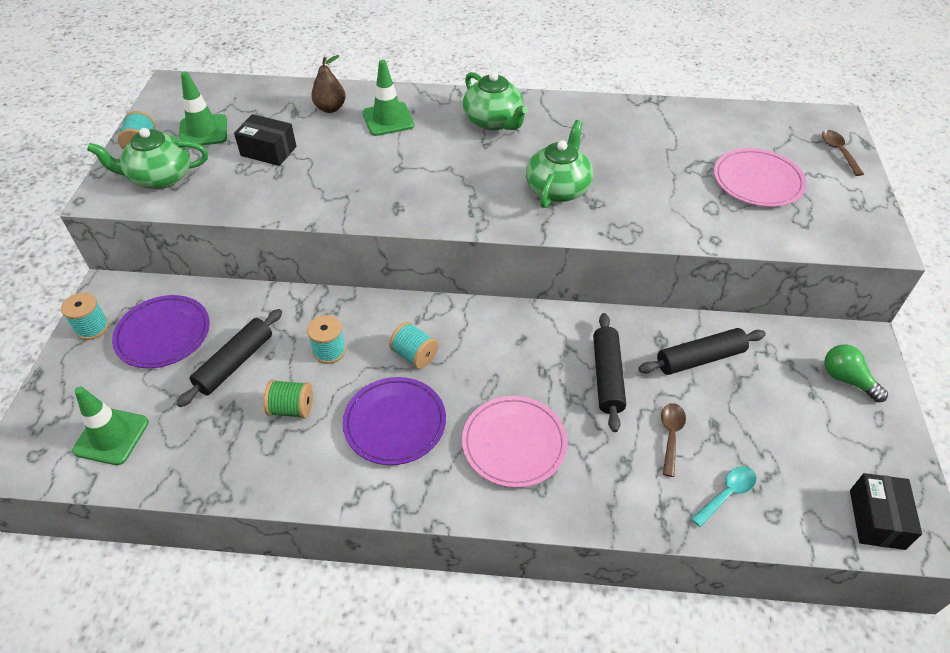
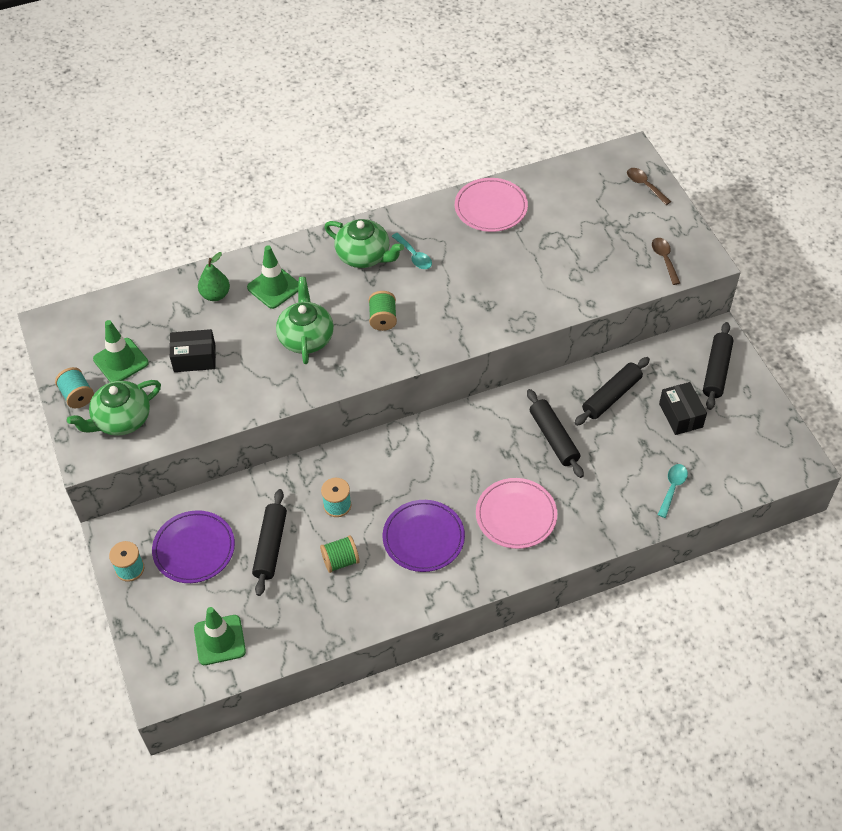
camera: 25 degrees left, 5 degrees up
(330, 108) = (215, 295): brown pear -> green pear
(414, 355) = (404, 481): turquoise spool -> none
(474, 179) = (383, 319): none -> green spool
(544, 136) = (414, 256): none -> turquoise spoon
(558, 189) = (453, 302): green teapot -> green teapot (306, 337)
(670, 435) = (618, 463): brown spoon -> brown spoon (664, 259)
(757, 181) = (598, 237): pink plate -> pink plate (491, 207)
(846, 379) = (716, 371): green light bulb -> black rolling pin
(876, 519) = (769, 464): black box -> black box (680, 415)

